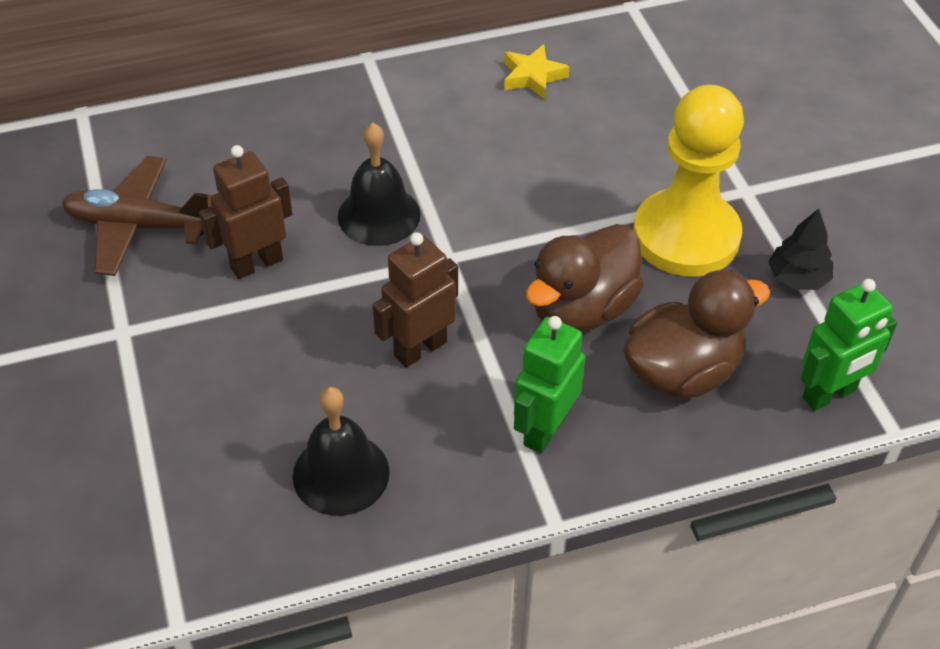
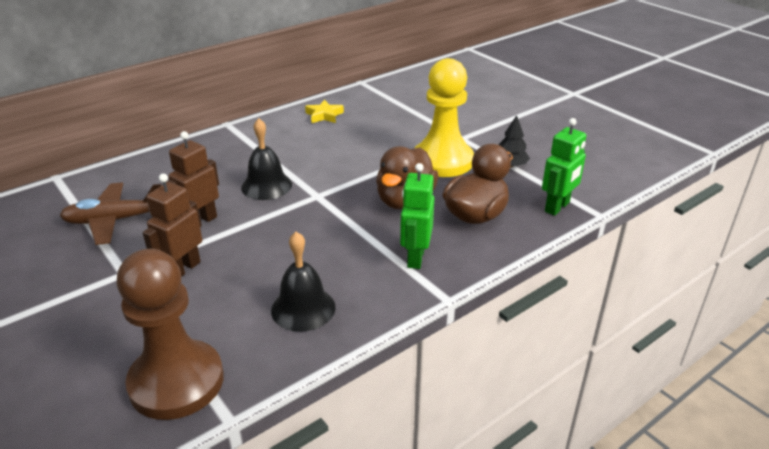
camera: 20 degrees left, 15 degrees down
(132, 543) = (176, 382): none -> brown pawn
(420, 349) = (322, 238): brown robot -> brown robot (183, 269)

